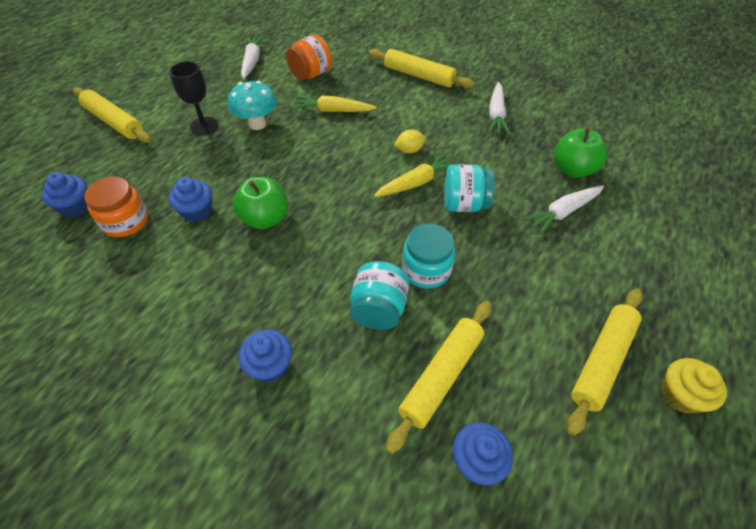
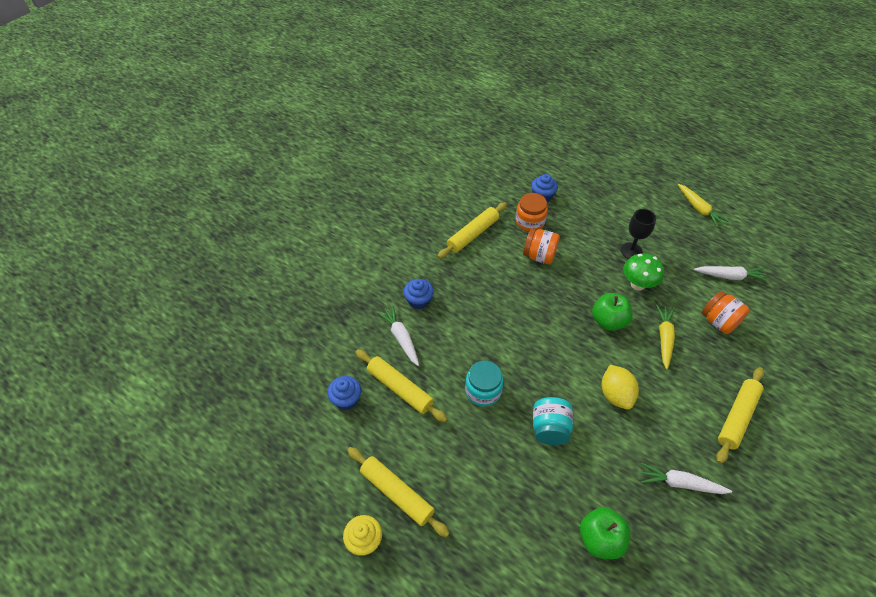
camera: 95 degrees right, 0 degrees up
(114, 122) = (629, 199): yellow rolling pin -> yellow rolling pin (473, 234)
(197, 211) = (539, 256): blue cupcake -> orange jar
(257, 124) = (637, 284): turquoise mushroom -> green mushroom
(265, 218) = (532, 294): green apple -> green apple (608, 321)
(379, 309) = (451, 358): turquoise jar -> none
(409, 150) = (615, 395): yellow lemon -> yellow lemon, size x1.68
(416, 182) = (574, 395): yellow carrot -> yellow carrot (699, 209)
(563, 212) = (541, 510): white carrot -> white carrot (401, 338)

